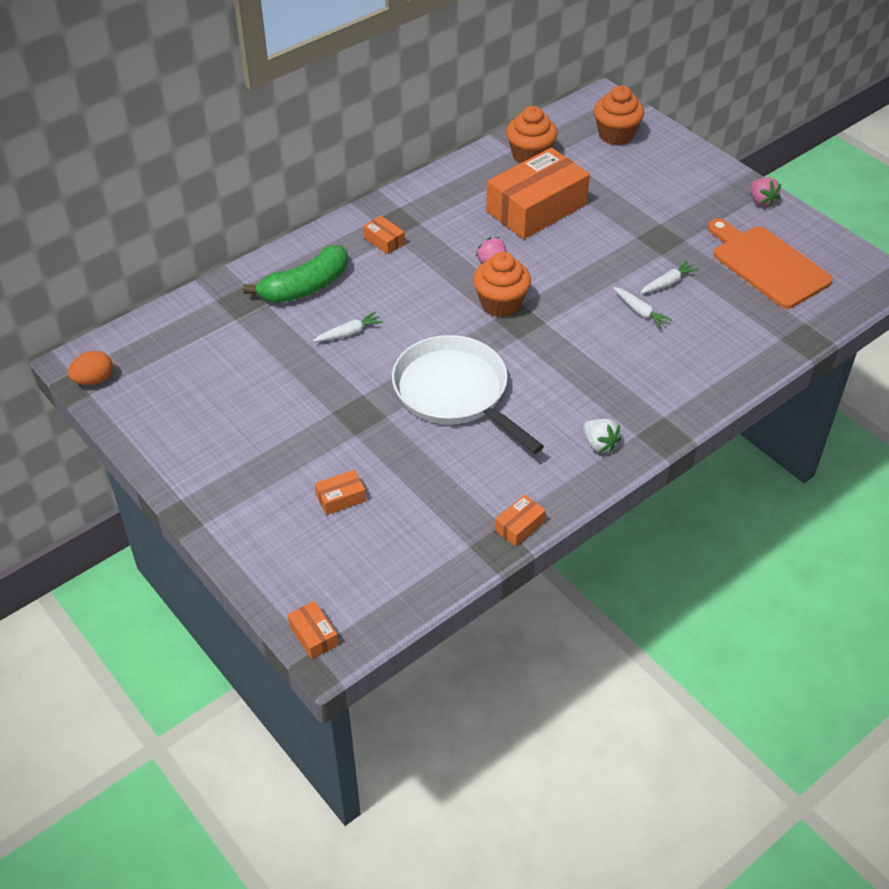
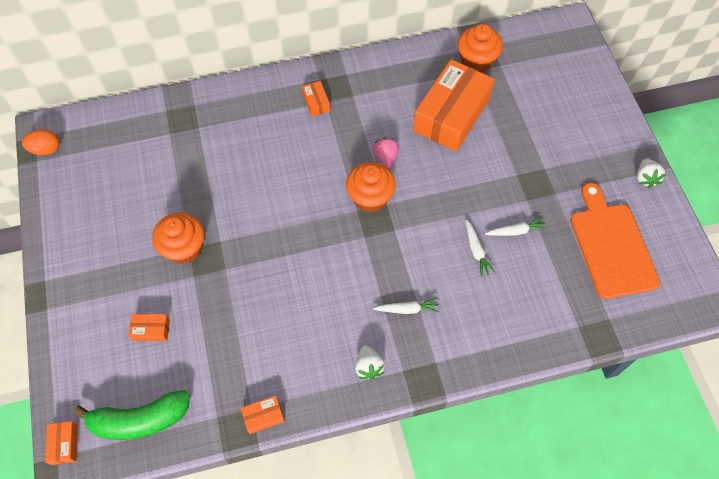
camera: 25 degrees right, 15 degrees up
(305, 287) = (234, 124): green banana -> green banana (139, 420)
(349, 333) = (242, 179): white carrot -> white carrot (407, 309)
(455, 393) = (287, 269): white pan -> none
(536, 208) = (451, 115): orange box -> orange box turned 45 degrees counterclockwise
(616, 135) = (559, 65): orange cupcake -> orange cupcake (184, 248)
(761, 201) = (645, 178): pink strawberry -> white strawberry

